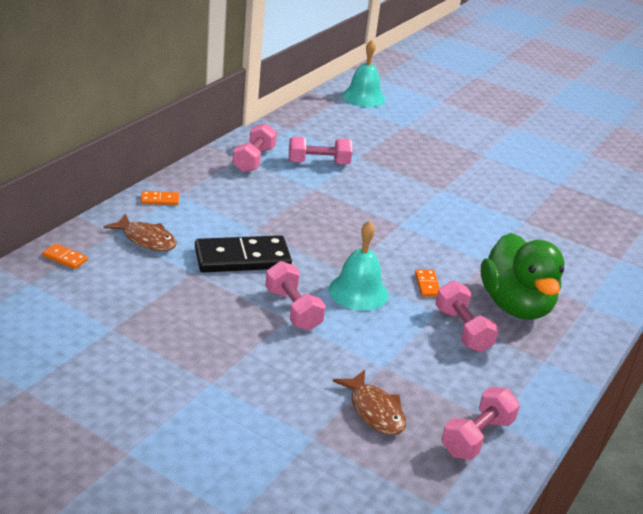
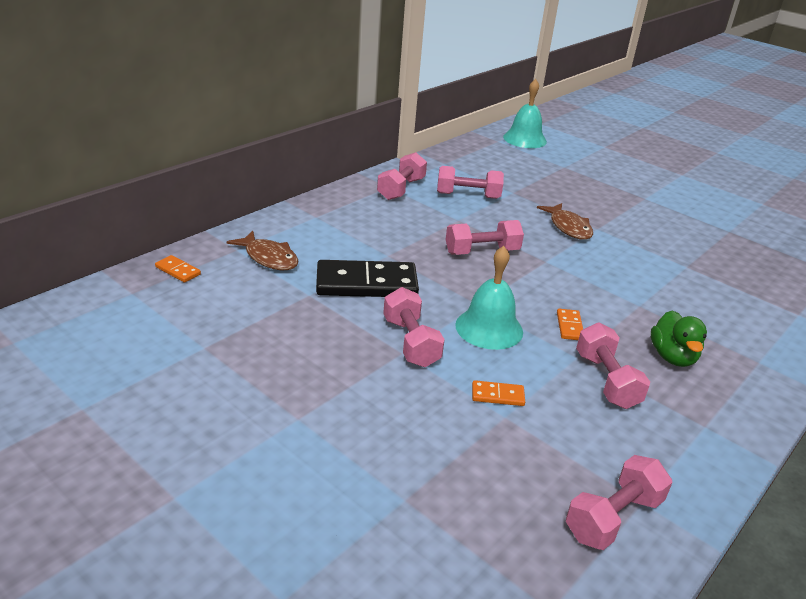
camera: 10 degrees right, 0 degrees up
(160, 200) = (294, 220): orange domino -> orange domino (497, 395)
(341, 219) = (482, 251): none -> pink dumbbell
(374, 411) = (487, 471): brown fish -> brown fish (568, 227)
(515, 305) = (672, 357): green duck -> green duck, size x0.55

